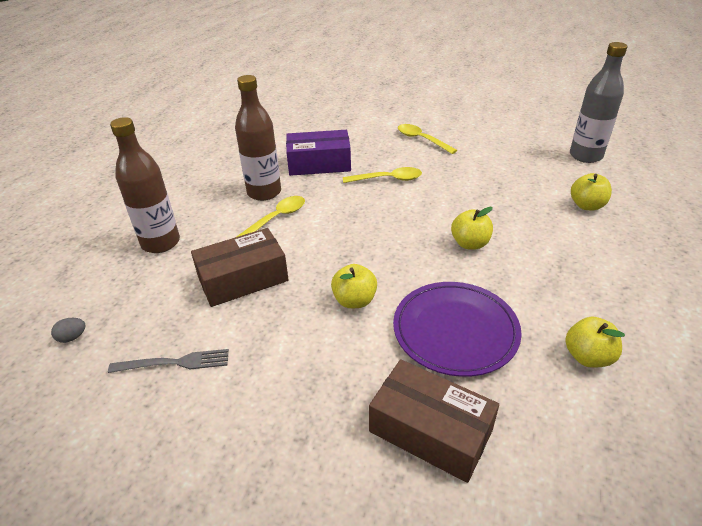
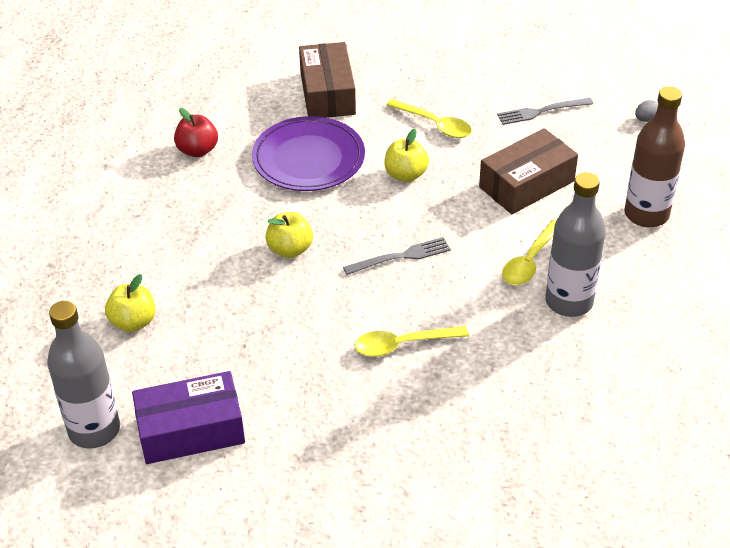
camera: 170 degrees right, 5 degrees up
(264, 192) = (569, 302): brown bottle -> grey bottle
(319, 164) = (515, 368): purple box -> purple box (191, 430)
(376, 230) = (401, 257): none -> grey fork
(422, 140) = (361, 448): yellow spoon -> yellow spoon (434, 124)
(430, 431) = (327, 93): brown box -> brown box turned 60 degrees clockwise
(587, 357) = (197, 150): yellow apple -> red apple

